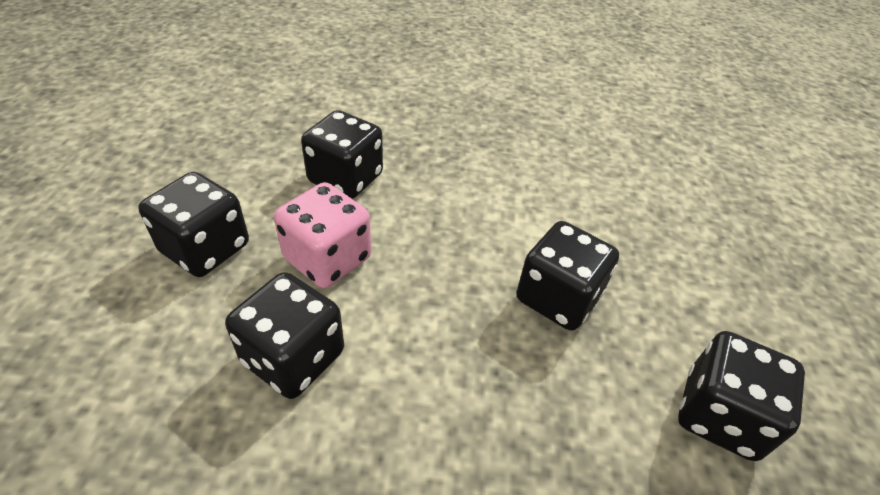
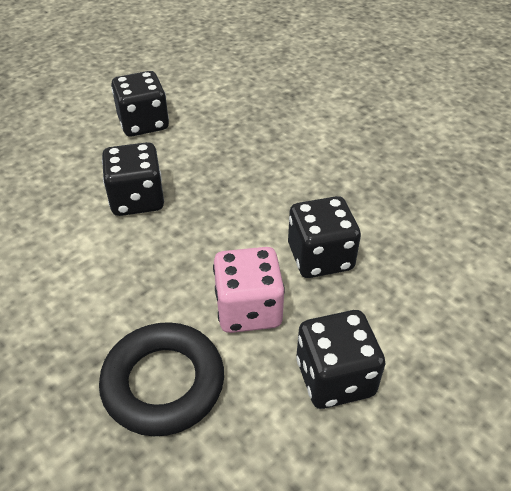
camera: 135 degrees left, 0 degrees up
(345, 178) = (163, 383): black dice -> black ring

